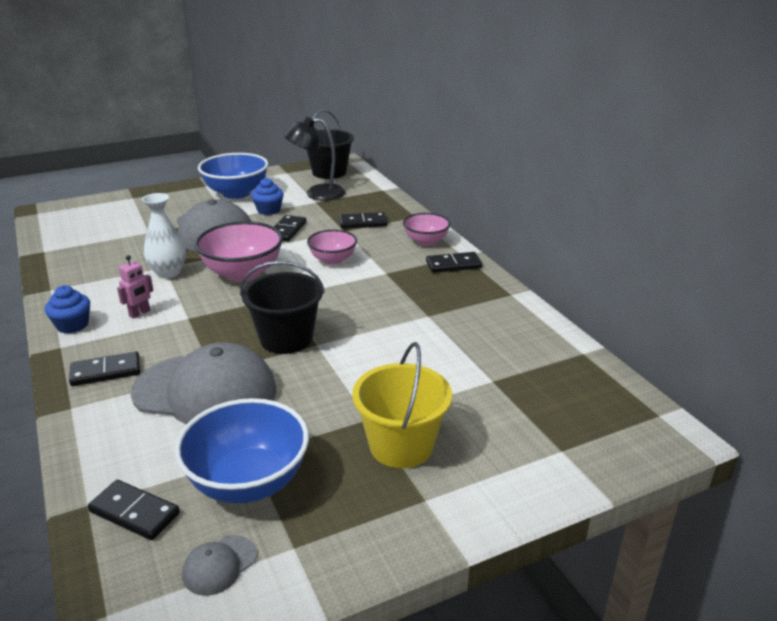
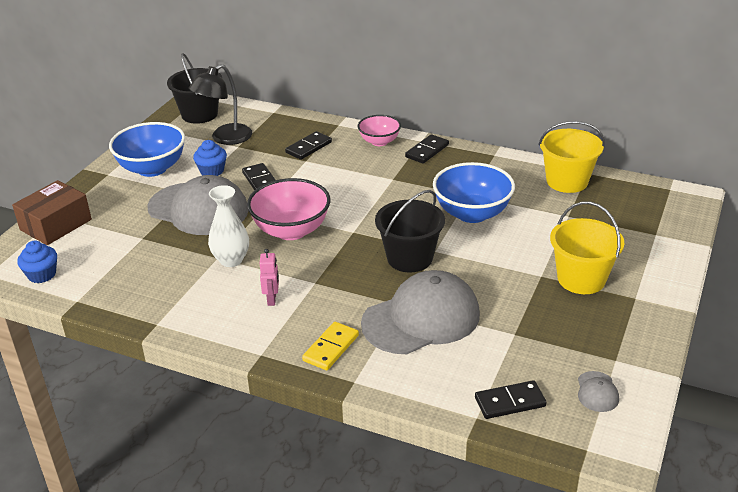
camera: 40 degrees left, 5 degrees up
(72, 325) = (236, 336): blue cupcake -> blue cupcake (42, 275)
(106, 371) = (331, 348): black domino -> yellow domino
(122, 202) = (56, 225): none -> brown box
(248, 482) = (539, 347): blue bowl -> blue bowl (472, 213)
(333, 260) = (339, 187): pink bowl -> none
(546, 349) = (567, 181): none -> yellow bucket

